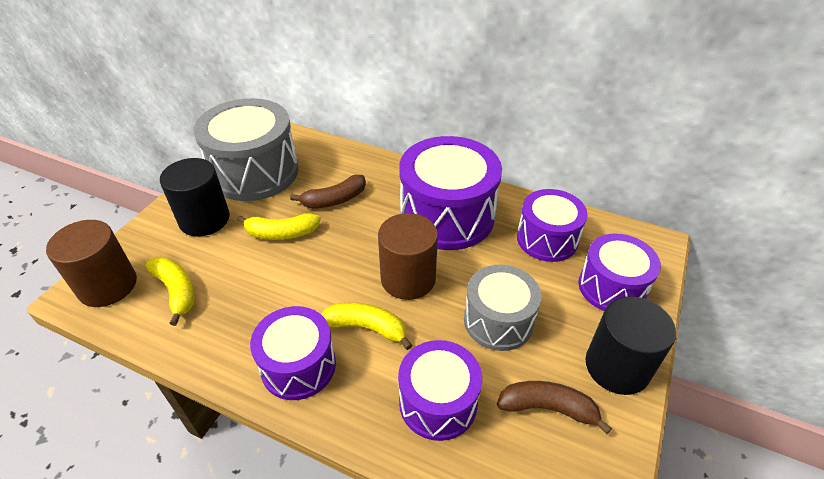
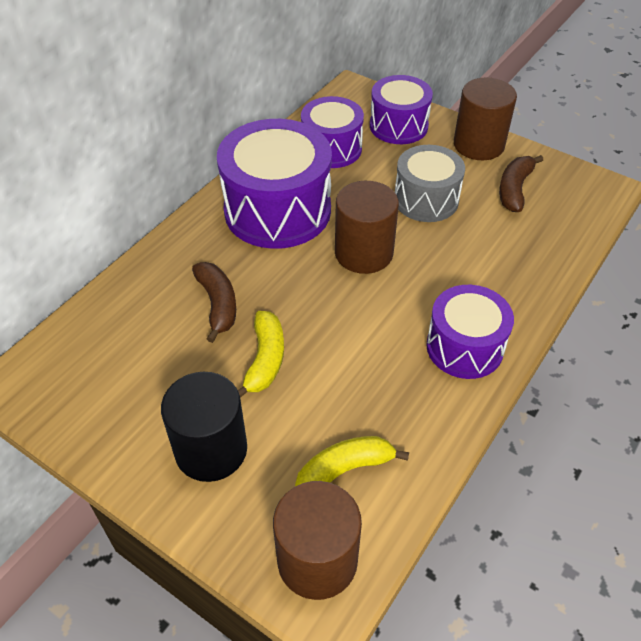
camera: 80 degrees left, 5 degrees up
(255, 172) = (123, 391): grey drum -> none
(367, 328) = (423, 290): yellow banana -> none
(438, 402) = (508, 251): purple drum -> none
(617, 367) = (478, 145): black cylinder -> brown cylinder

